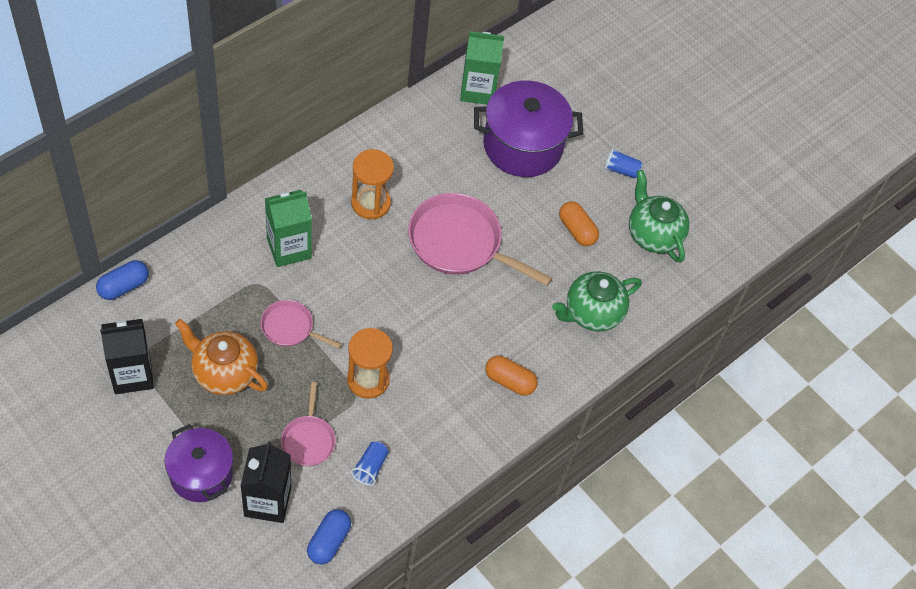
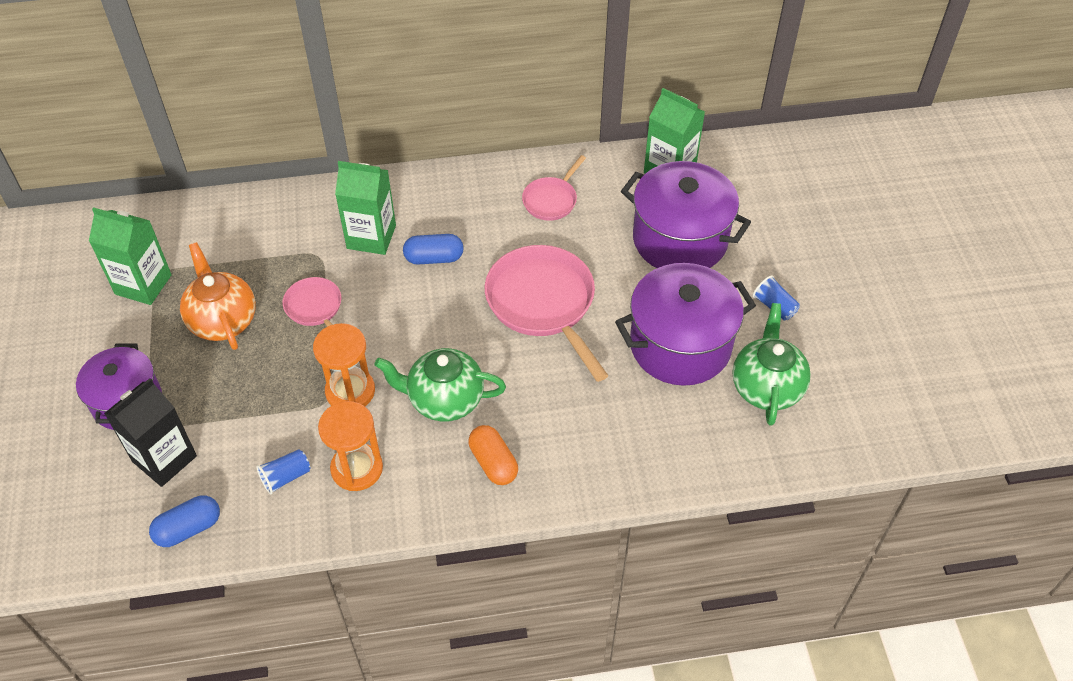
camera: 40 degrees right, 5 degrees down
(124, 286) = (199, 206): blue capsule -> blue capsule (434, 258)
(132, 374) = (143, 284): black carton -> green carton
(308, 440) = (248, 420): pink pan -> pink pan (551, 200)
(370, 203) = (481, 229): orange hourglass -> orange hourglass (357, 468)
(577, 230) = (680, 345): orange capsule -> purple pot
(592, 313) = (636, 436): green teapot -> green teapot (444, 400)

